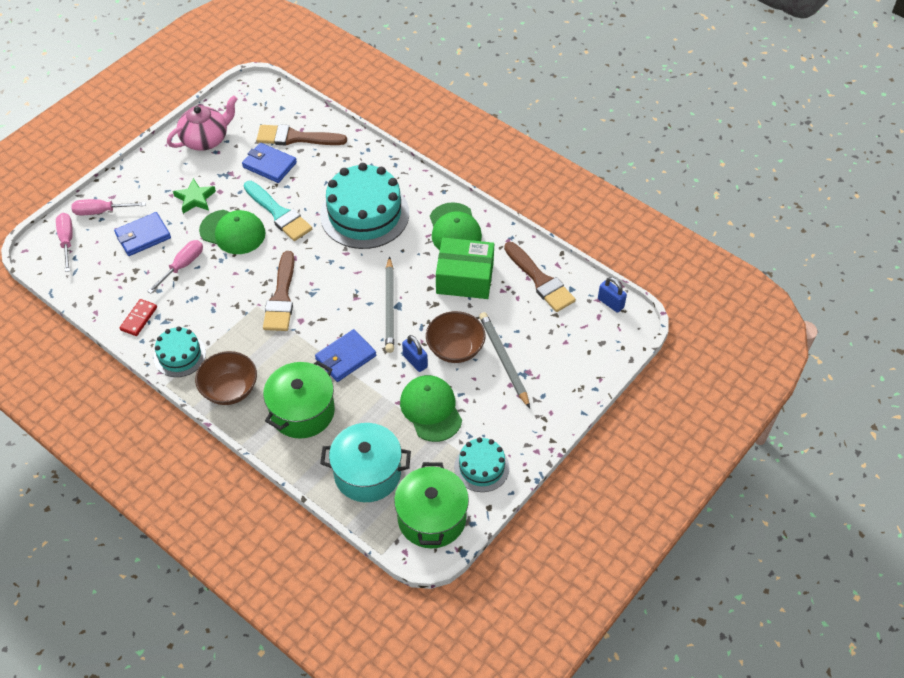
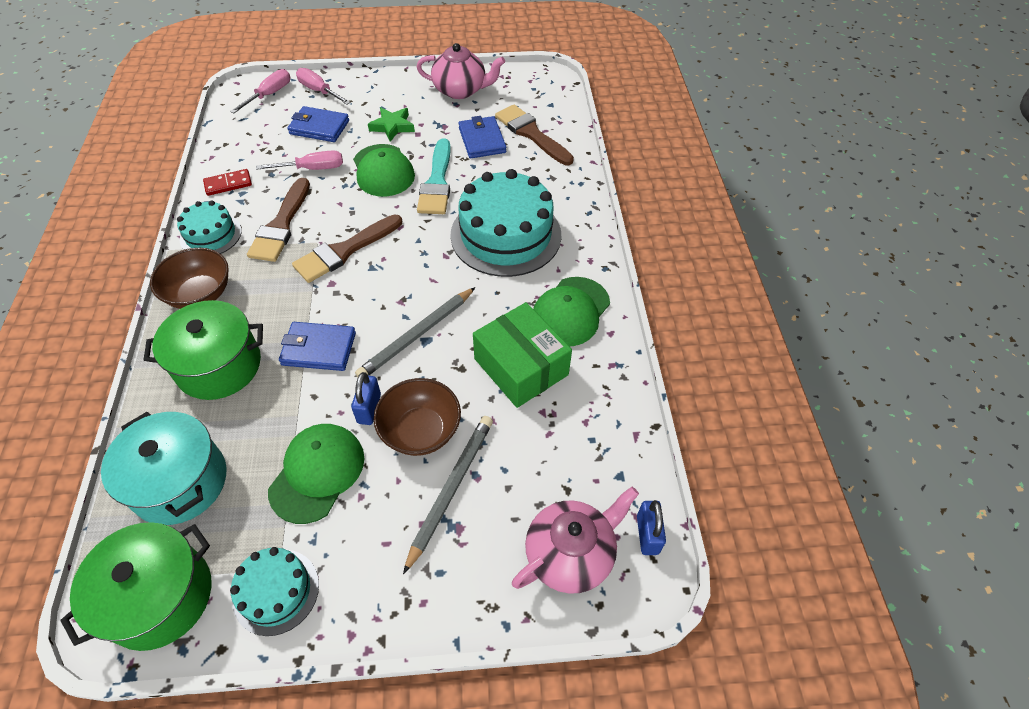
camera: 45 degrees right, 0 degrees up
(540, 280) = (596, 436): brown brush -> brown brush (281, 225)
(588, 339) = (571, 554): none -> pink teapot

